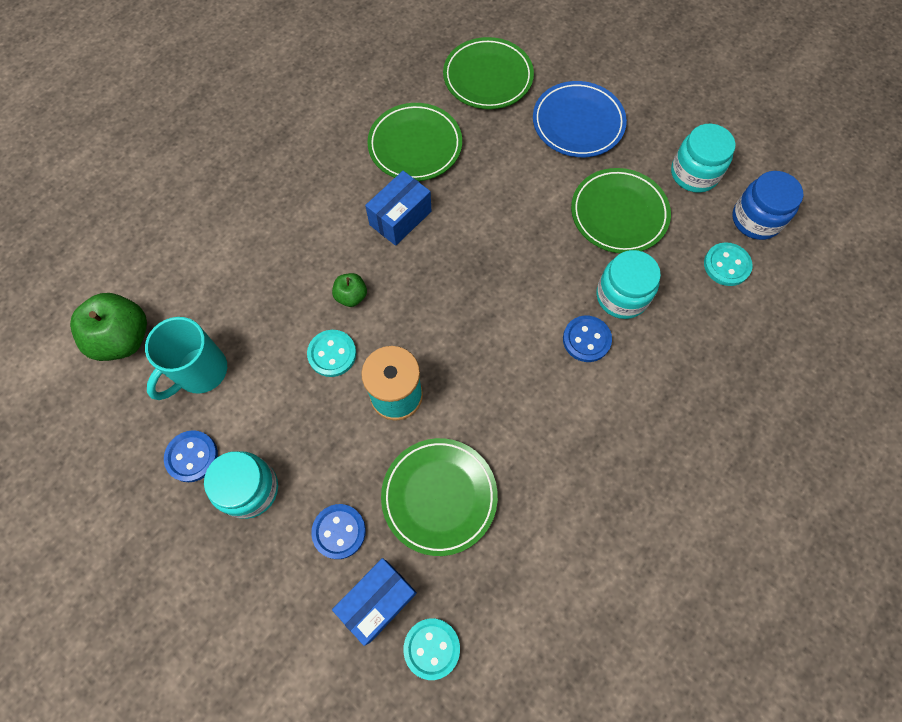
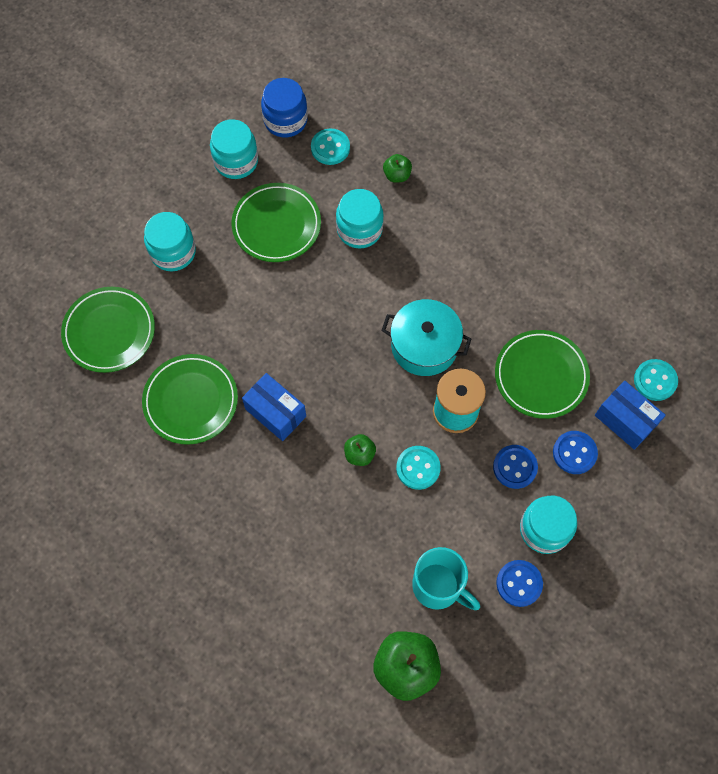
camera: 90 degrees left, 0 degrees up
(477, 363) = (424, 346): none -> turquoise pot
(578, 123) = (173, 252): blue plate -> turquoise jar
(586, 339) = (400, 259): blue button -> blue button (515, 467)
(700, 337) = (397, 175): none -> green apple

